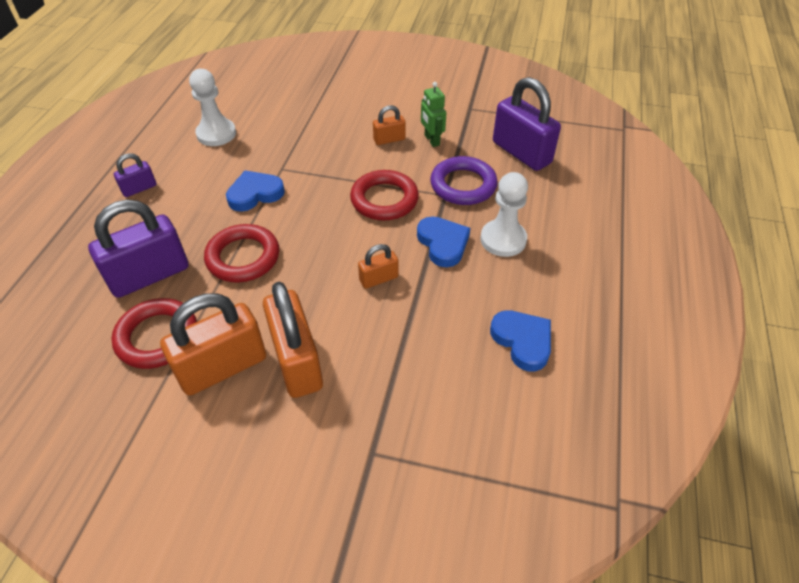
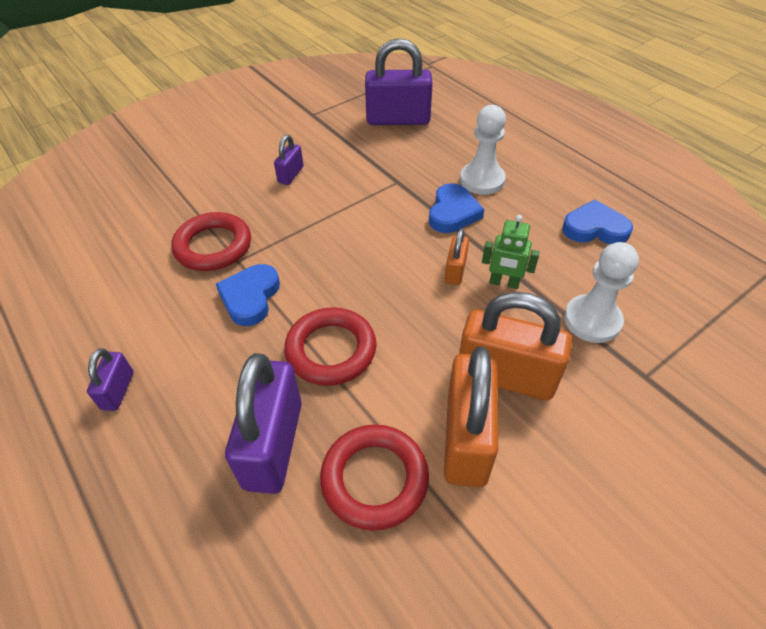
camera: 50 degrees left, 0 degrees up
(216, 134) = (117, 282): white pawn -> white pawn (592, 320)
(384, 199) = (363, 217): red ring -> red ring (213, 246)
(389, 139) = (290, 175): orange padlock -> purple padlock
(431, 140) = (324, 153): green robot -> green robot (504, 283)
(443, 243) = (453, 212): blue heart -> blue heart turned 90 degrees clockwise
(463, 185) = (398, 166): purple ring -> none

